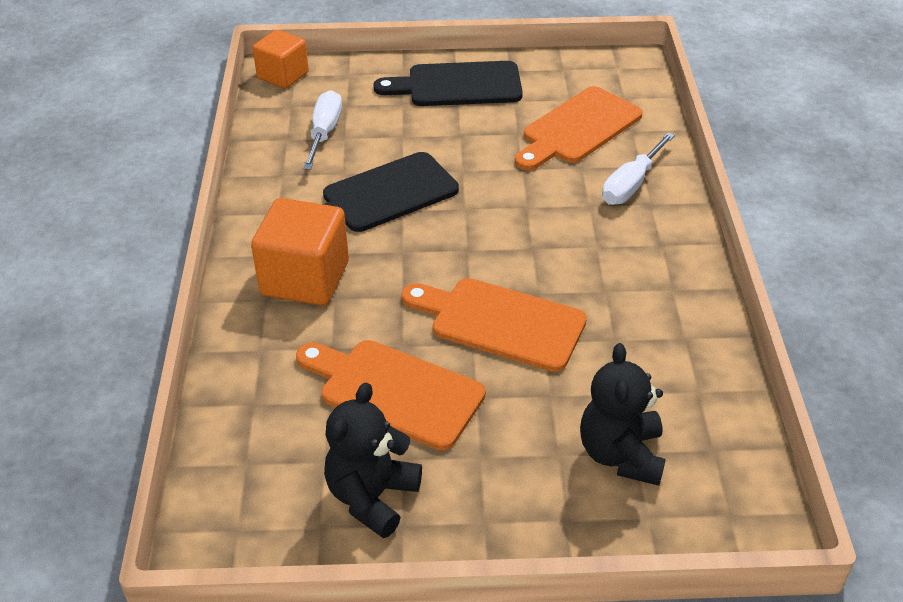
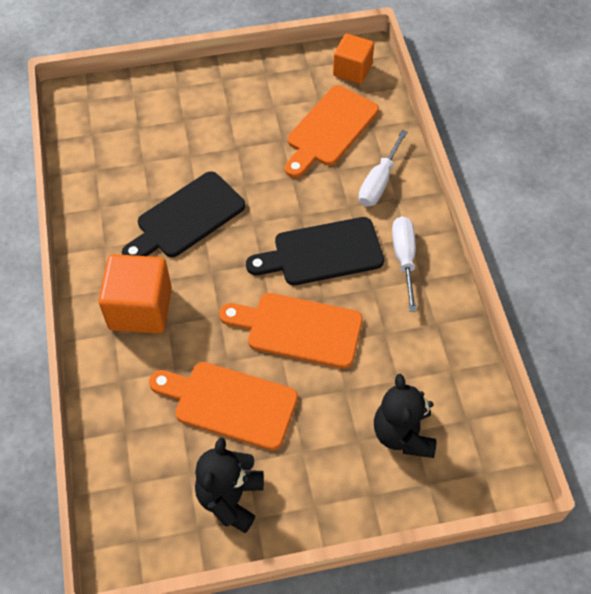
camera: 10 degrees left, 15 degrees up
(283, 75) = (78, 101): orange cube -> orange cube (352, 70)
(324, 133) = (126, 159): white screwdriver -> white screwdriver (404, 259)
(457, 85) = (226, 95): black cutting board -> black cutting board (322, 253)

